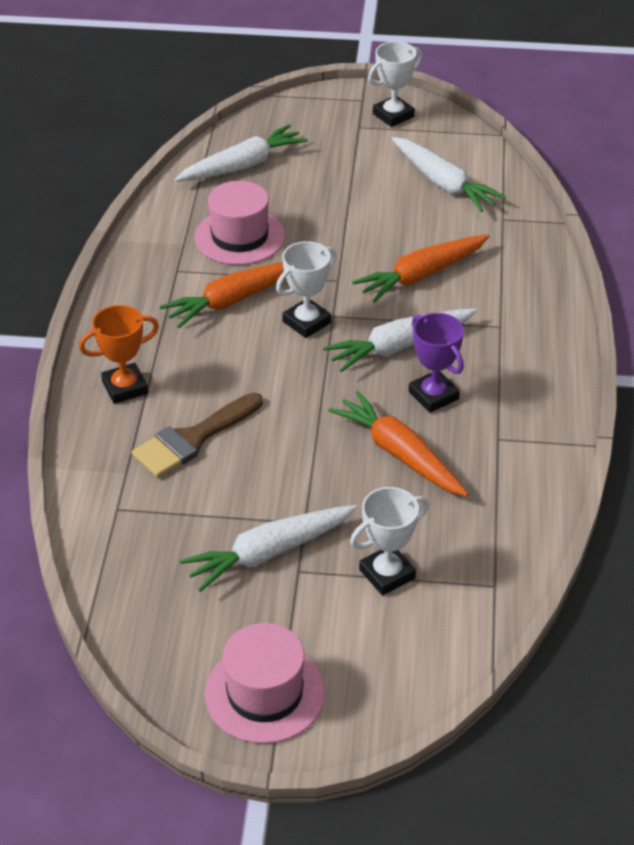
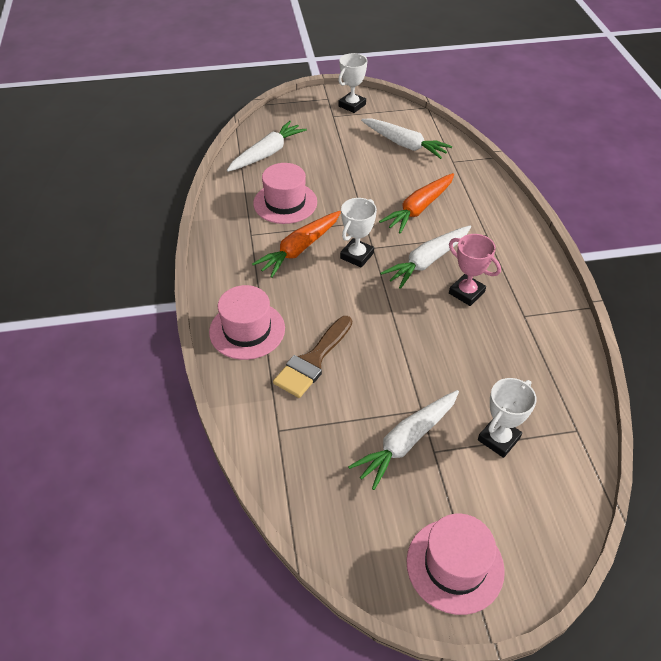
camera: 15 degrees left, 5 degrees up
(125, 387) = (247, 330): orange trophy -> pink hat
(399, 454) = (464, 341): orange carrot -> none
(433, 395) = (466, 293): purple trophy -> pink trophy

